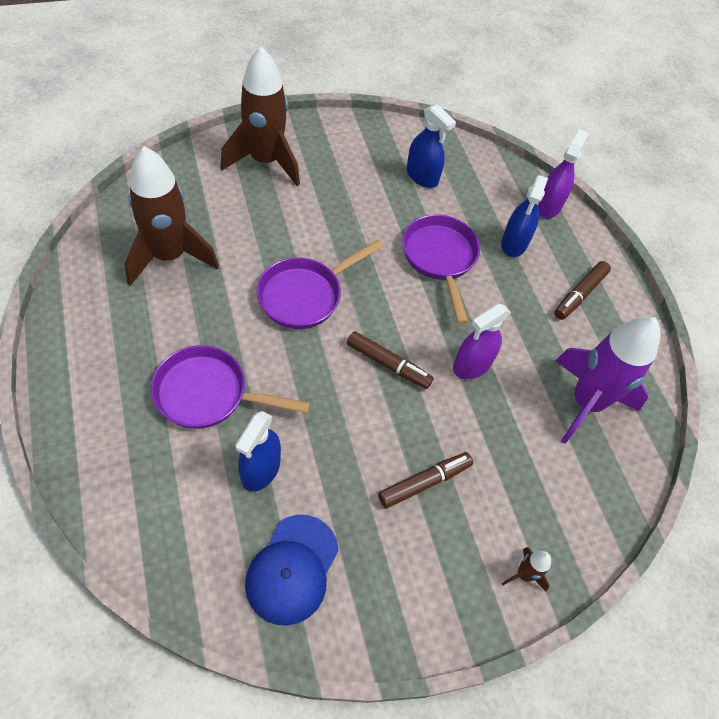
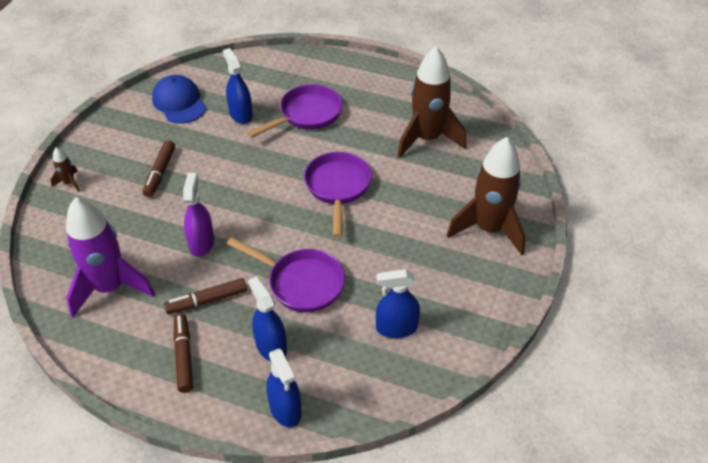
camera: 135 degrees right, 10 degrees down
(388, 364) = (247, 200): brown marker -> brown marker (207, 301)
(548, 206) = (285, 409): purple spray bottle -> blue spray bottle

